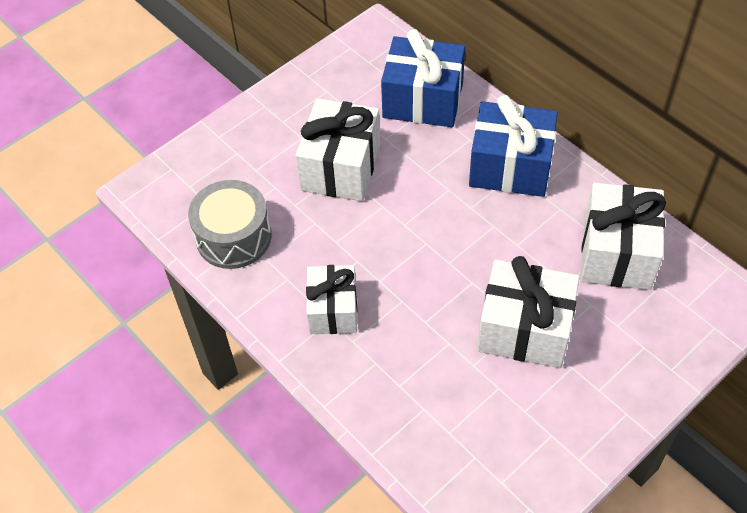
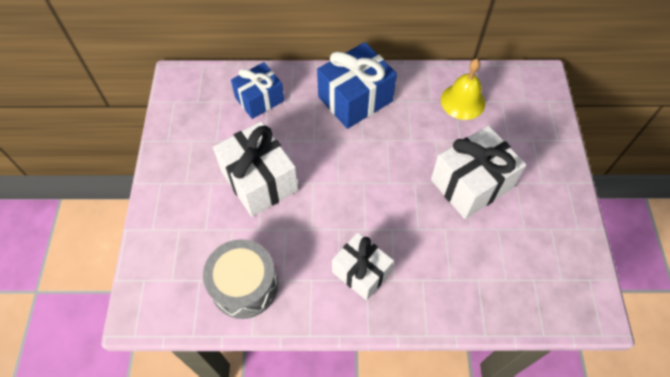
camera: 50 degrees left, 5 degrees up
(423, 100) = (259, 99): blue gift -> blue gift, size x0.66
(616, 253) = (463, 101): white gift -> yellow bell

